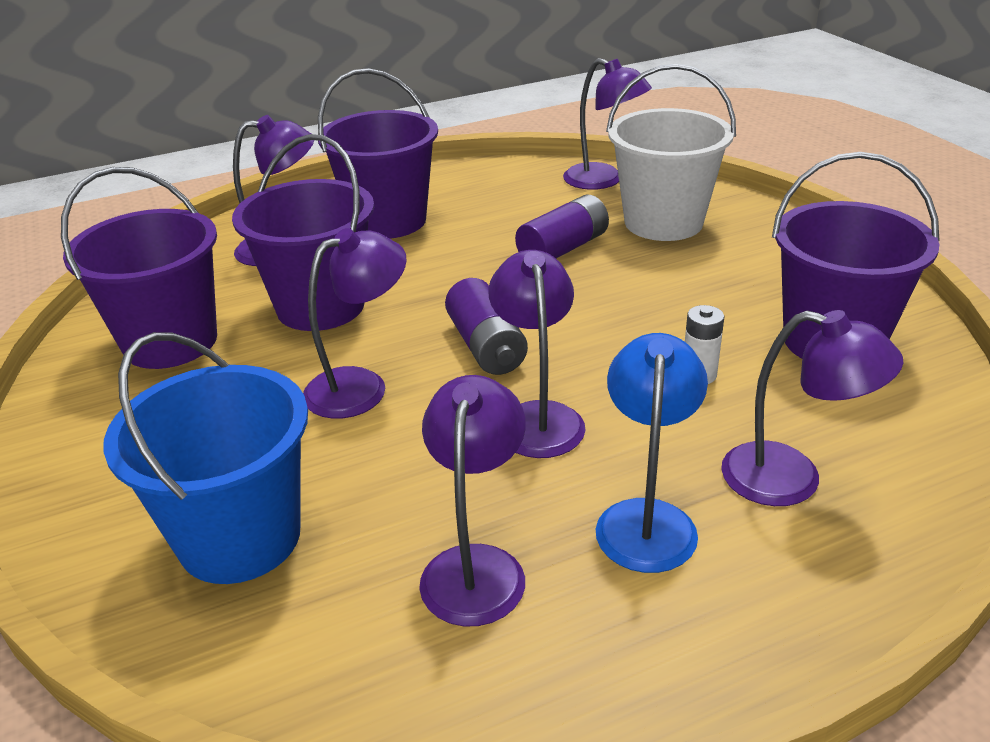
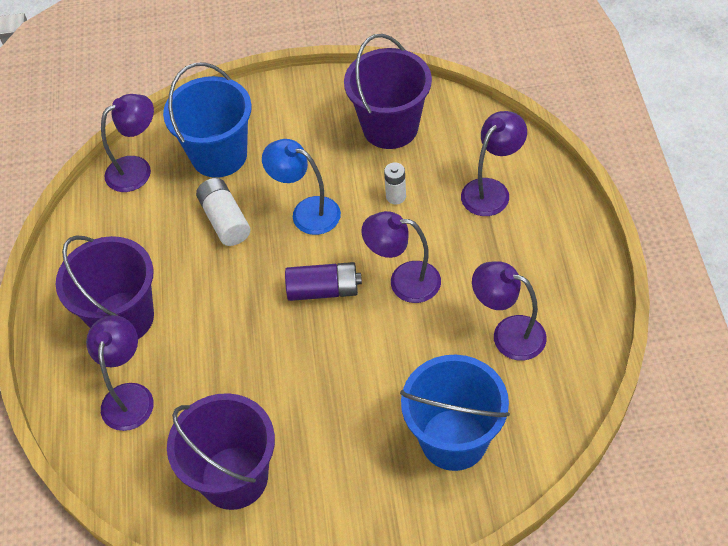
camera: 70 degrees left, 20 degrees up
(320, 306) = (231, 377): purple bucket -> none
(361, 386) = (338, 364): purple lamp -> none
(563, 249) = (225, 220): purple battery -> white battery
(647, 518) = (498, 256): blue lamp -> blue lamp (306, 212)
(663, 222) = (219, 155): white bucket -> blue bucket

